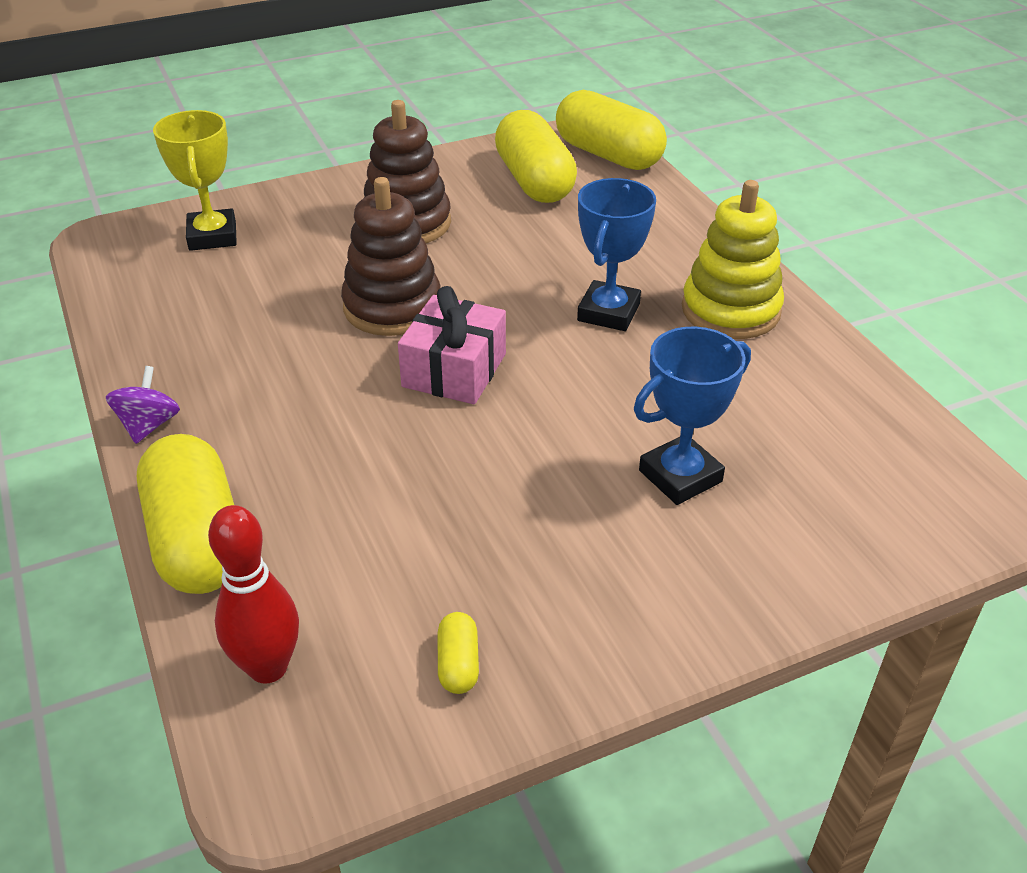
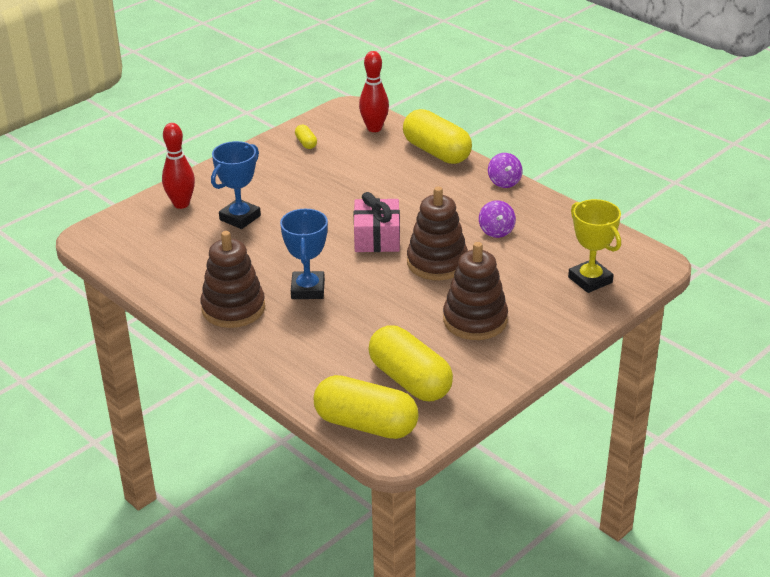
camera: 160 degrees right, 5 degrees down
(259, 335) = (496, 231): none -> purple spinning top
(730, 310) = (233, 308): yellow stacking toy -> brown stacking toy
(796, 546) = (181, 204): none -> red bowling pin

